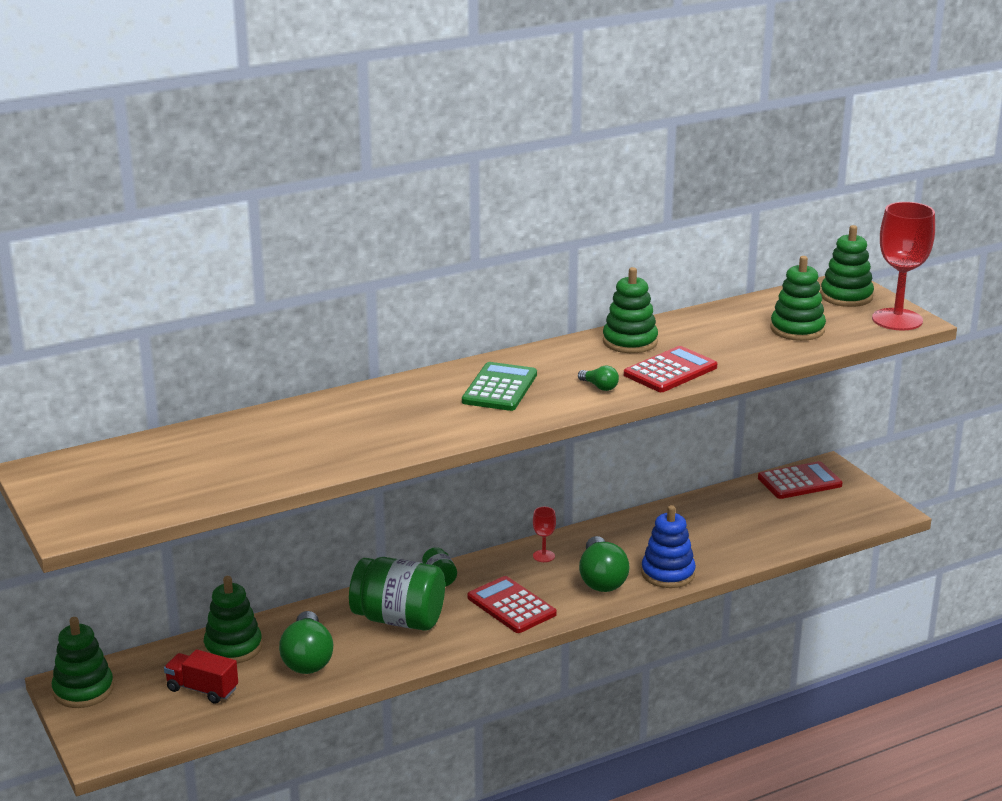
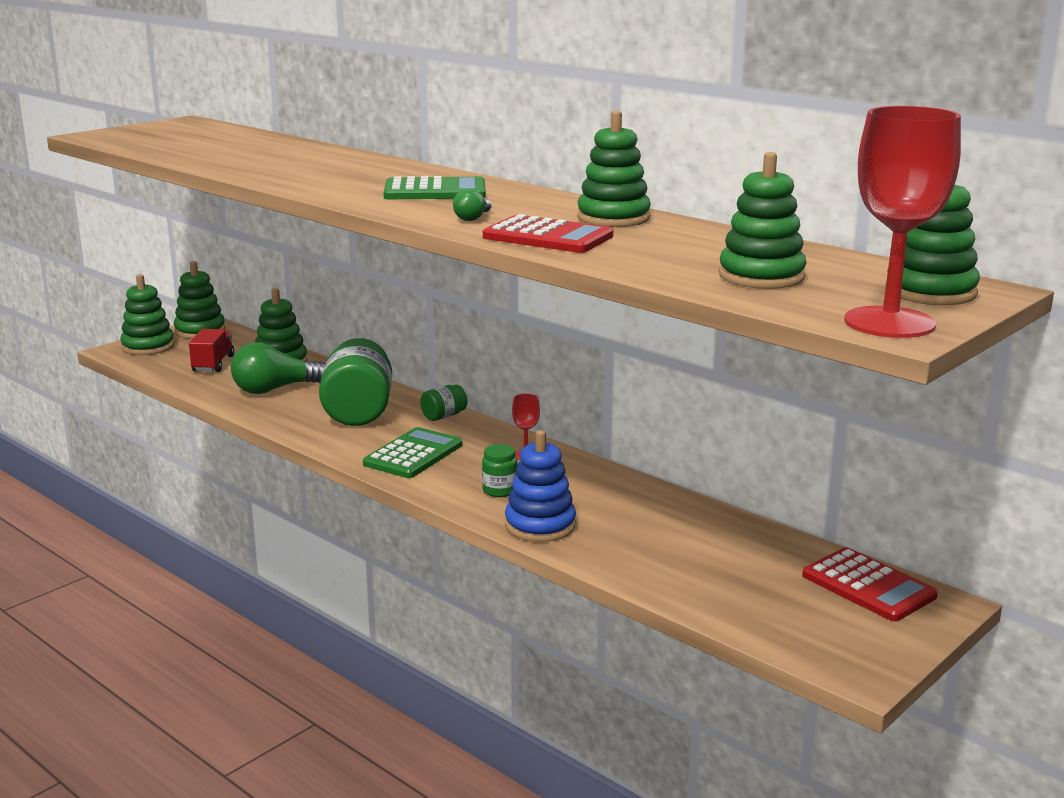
camera: 70 degrees right, 5 degrees down
(106, 730) = (148, 346): none -> green stacking toy
(511, 606) = (413, 454): red calculator -> green calculator
(601, 579) = (500, 490): green light bulb -> green jar

